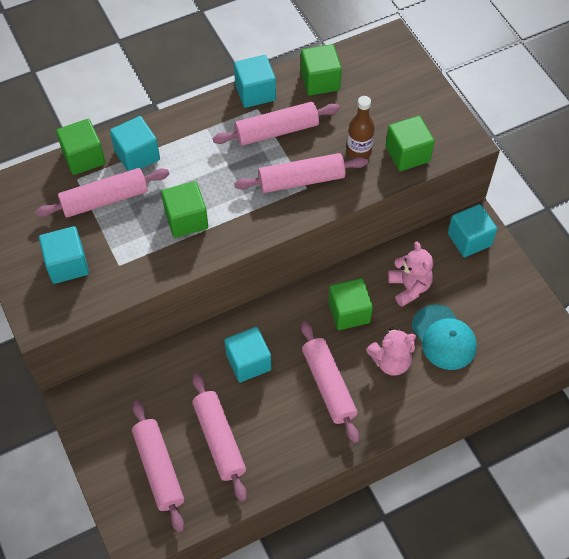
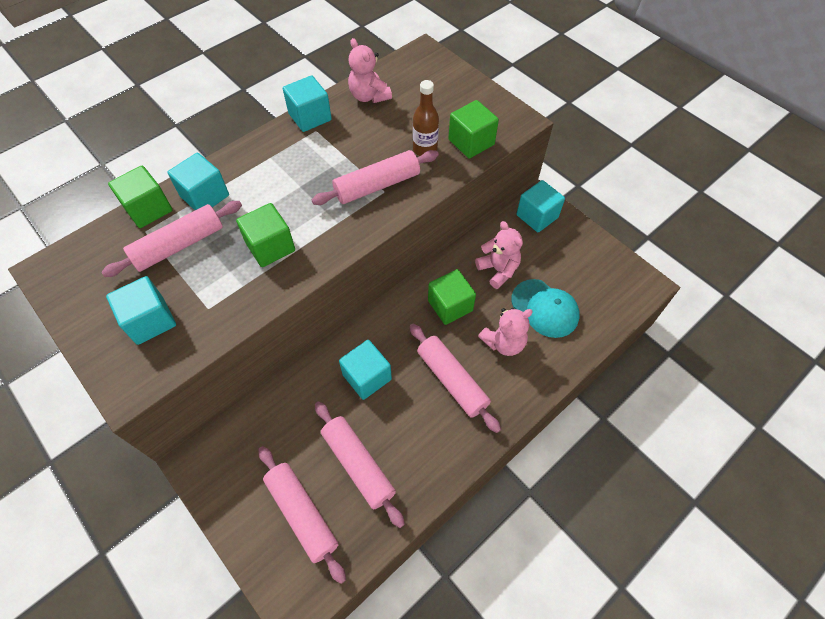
camera: 15 degrees left, 0 degrees up
(276, 131) = (340, 146): pink rolling pin -> none
(320, 81) = (369, 96): green cube -> pink teddy bear

